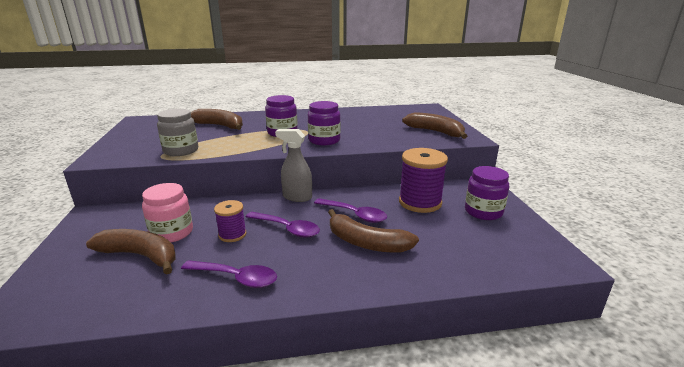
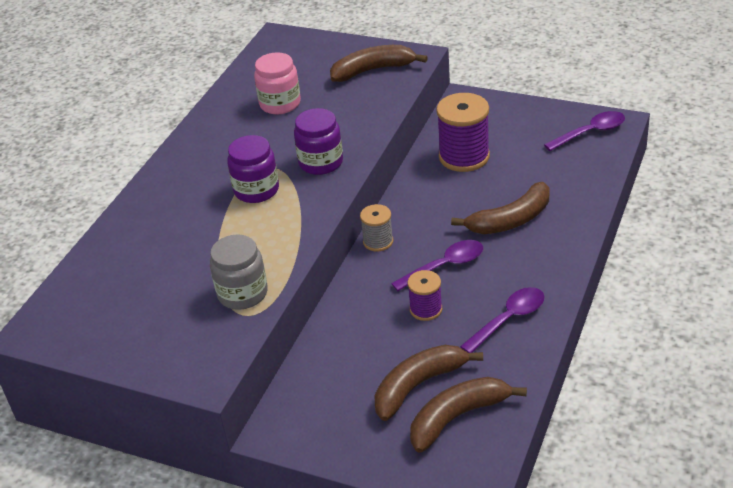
camera: 55 degrees left, 15 degrees up
(172, 233) = (385, 357): pink jar -> pink jar (280, 104)
(220, 126) = (164, 243): brown banana -> brown banana (457, 417)
(297, 197) = (378, 241): grey spray bottle -> grey spool
(355, 215) = (453, 210): purple spoon -> purple spoon (590, 132)
(483, 212) = (513, 125): purple jar -> none

